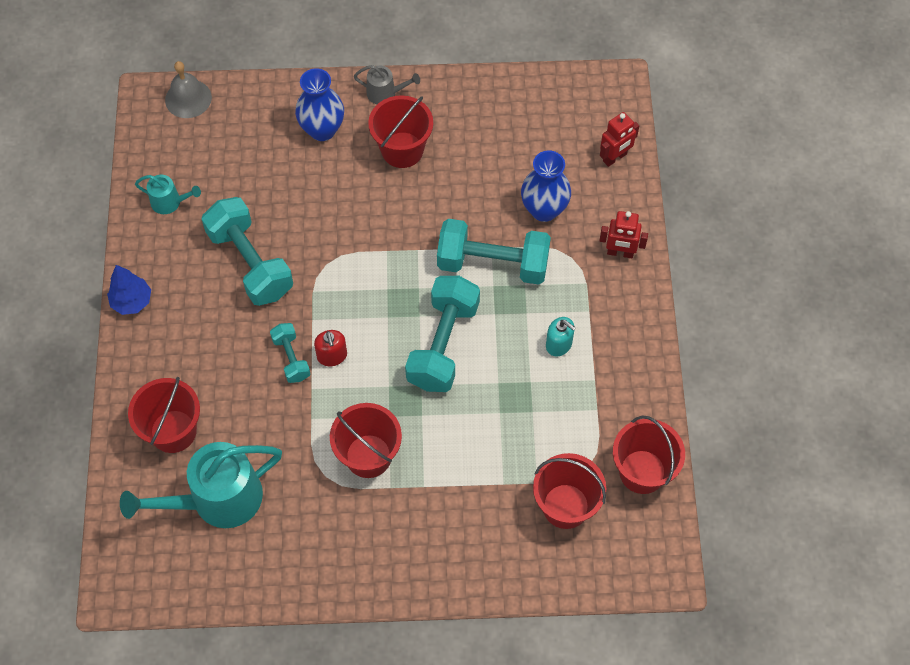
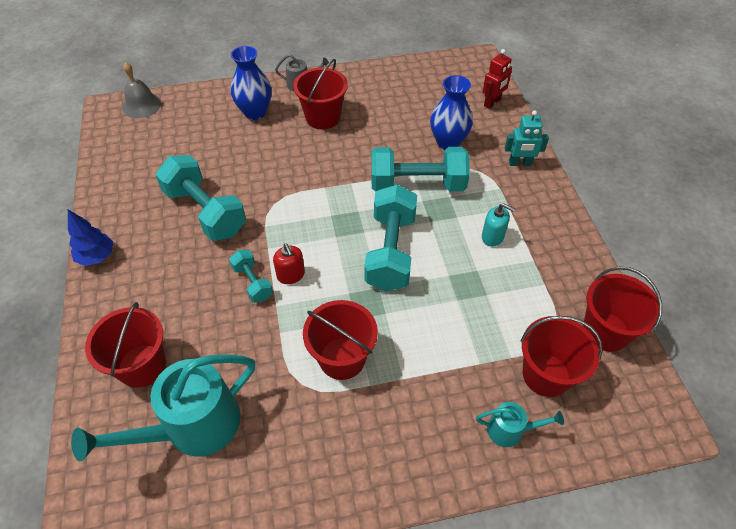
camera: 10 degrees left, 10 degrees down
(169, 202) = (129, 176): turquoise watering can -> turquoise watering can (510, 430)
(620, 253) = (520, 163): red robot -> turquoise robot

